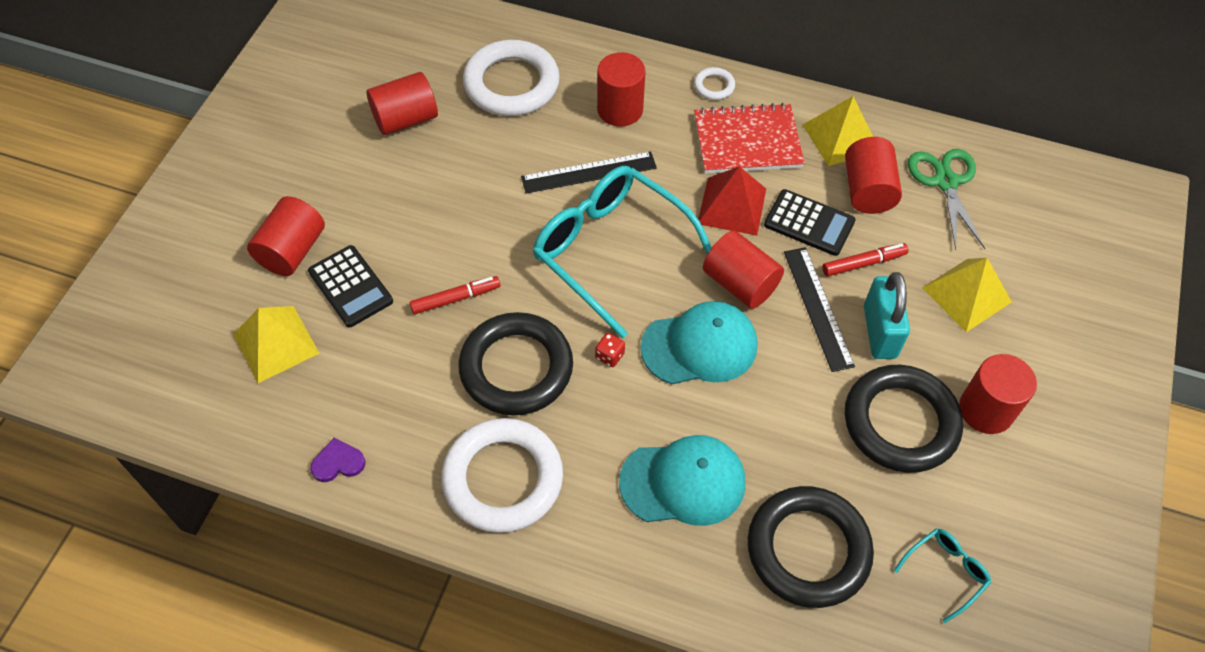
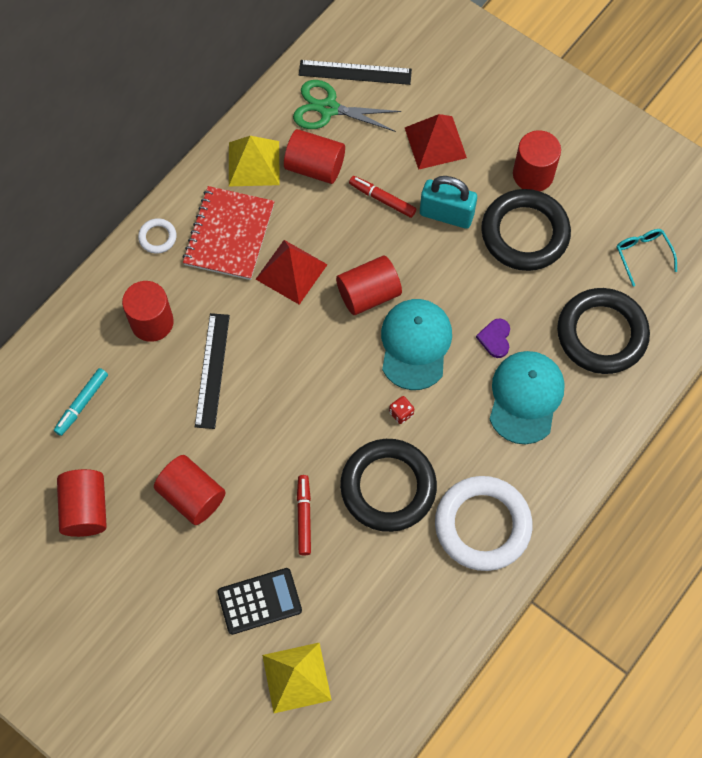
camera: 70 degrees left, 10 degrees up
(292, 251) = (201, 644): red cylinder -> red cylinder (192, 496)
(338, 463) = (428, 648): purple heart -> purple heart (495, 339)
(511, 84) = (82, 404): white ring -> turquoise marker
(612, 252) = (302, 379): turquoise glasses -> none
(809, 223) = (330, 222): black calculator -> none
(818, 308) = (410, 247): black ruler -> black ruler (355, 72)
(863, 263) = (382, 199): red marker -> red marker turned 60 degrees counterclockwise
(966, 294) = (435, 142): yellow pyramid -> red pyramid

